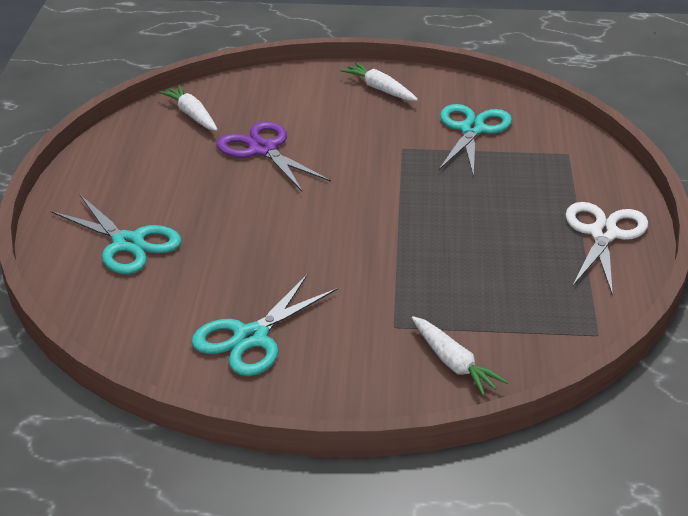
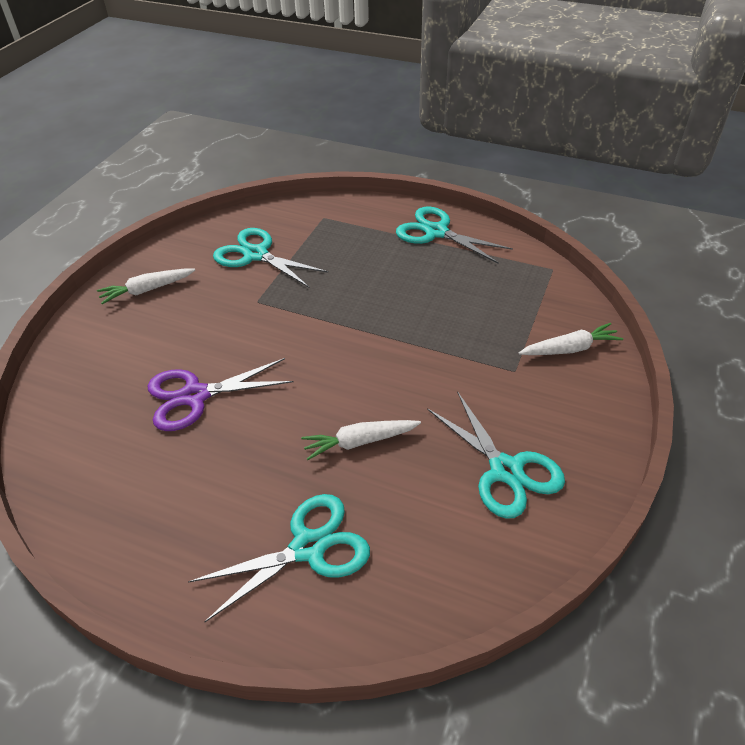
camera: 70 degrees left, 10 degrees up
(192, 115) = (82, 441): white carrot -> white carrot (359, 442)
(603, 234) = (436, 232): white scissors -> turquoise scissors

